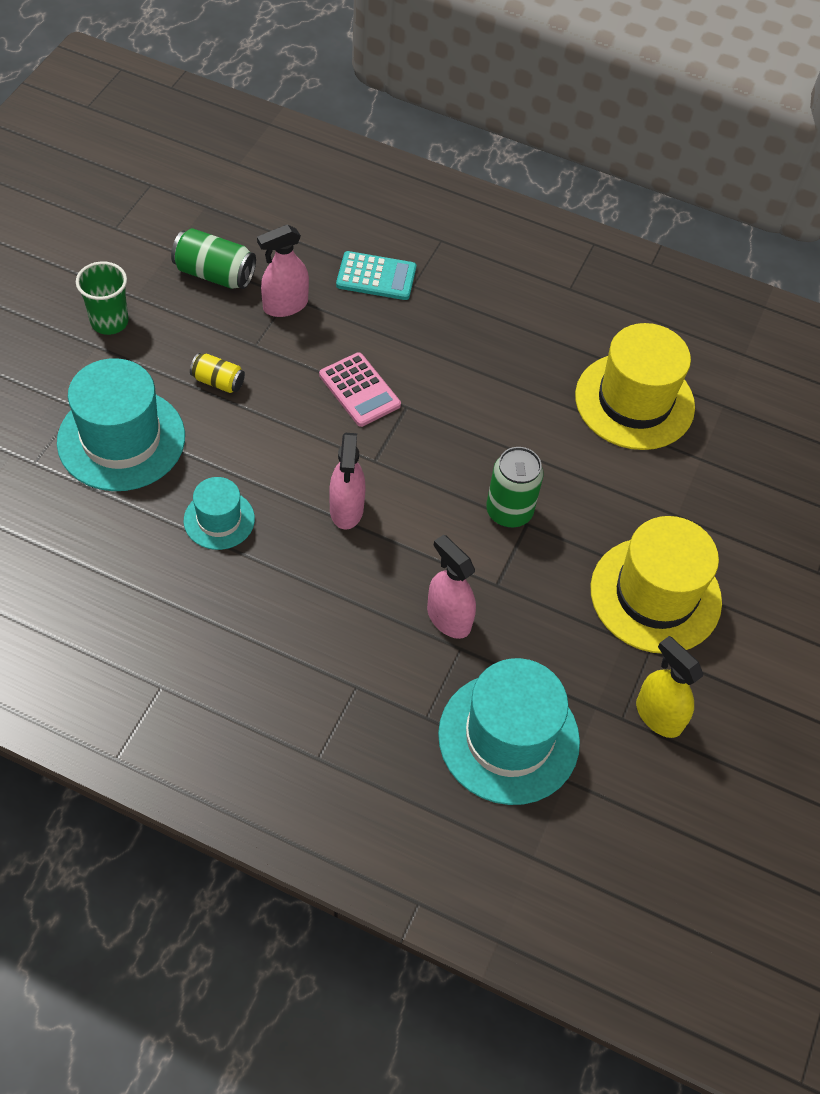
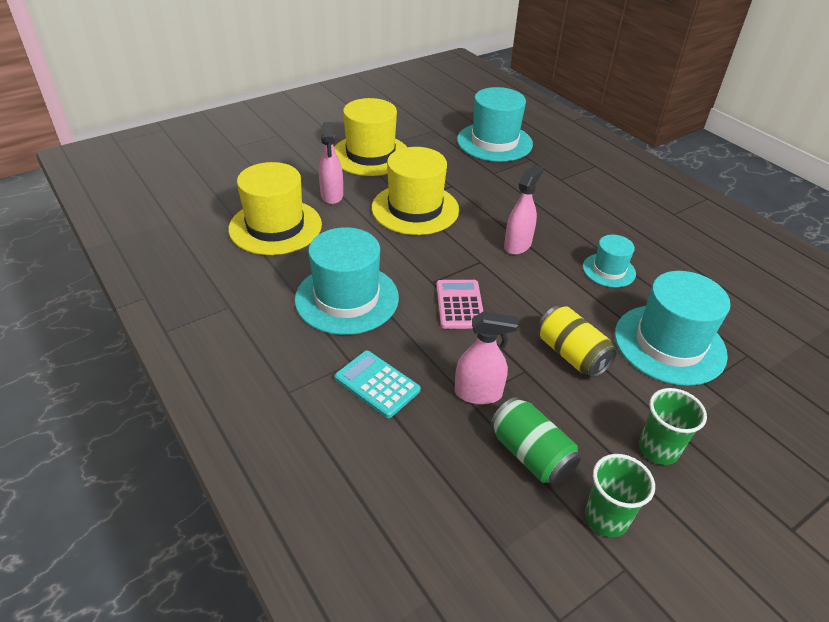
camera: 145 degrees left, 15 degrees down
(138, 253) = (606, 518): none -> green cup
(218, 381) = (571, 354): yellow can -> yellow can, size x1.62
(448, 618) = (491, 184): pink spray bottle -> pink spray bottle (332, 195)
(474, 346) = (347, 298): none -> turquoise hat
(509, 512) = (415, 209): green can -> yellow hat
(658, 715) = (416, 126): yellow spray bottle -> none

